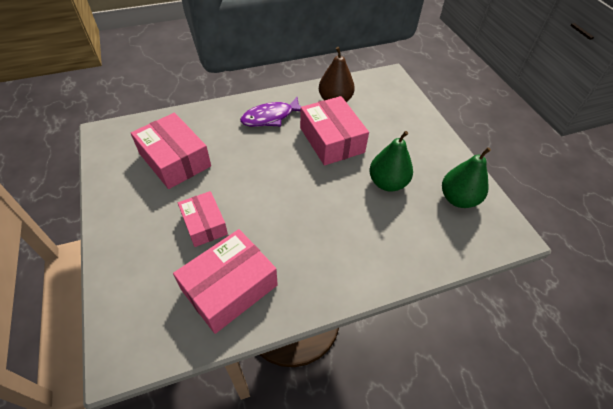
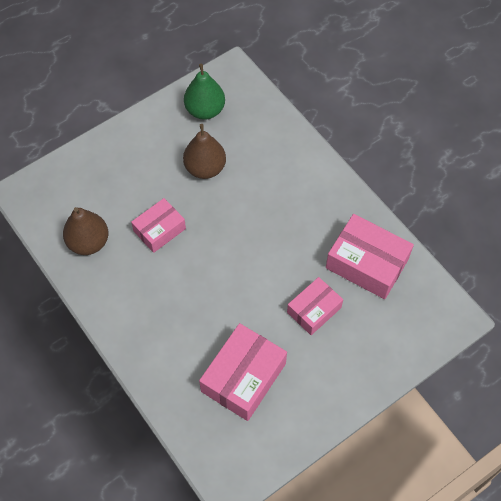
camera: 105 degrees left, 10 degrees up
(270, 117) = (141, 303): purple fish -> none
(331, 140) = (159, 230): pink box -> pink box, size x0.63
(387, 183) = (205, 168): green pear -> brown pear

